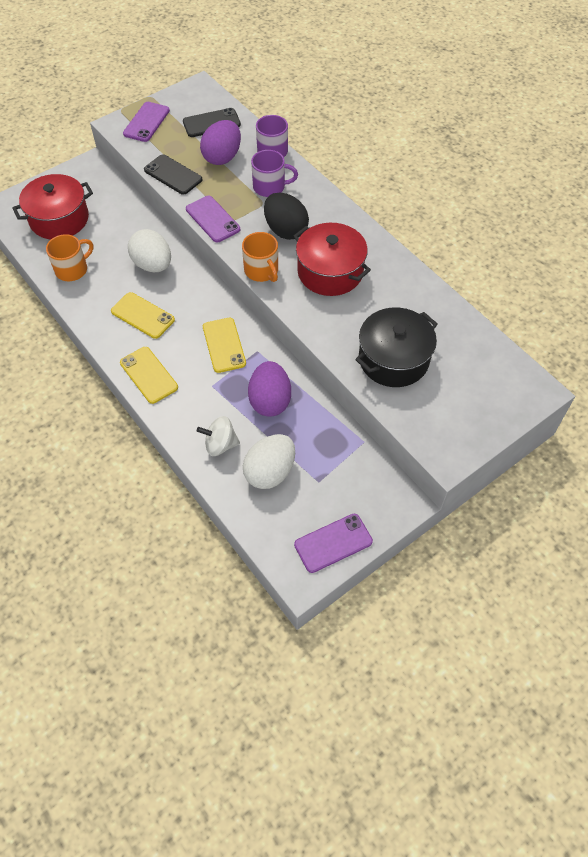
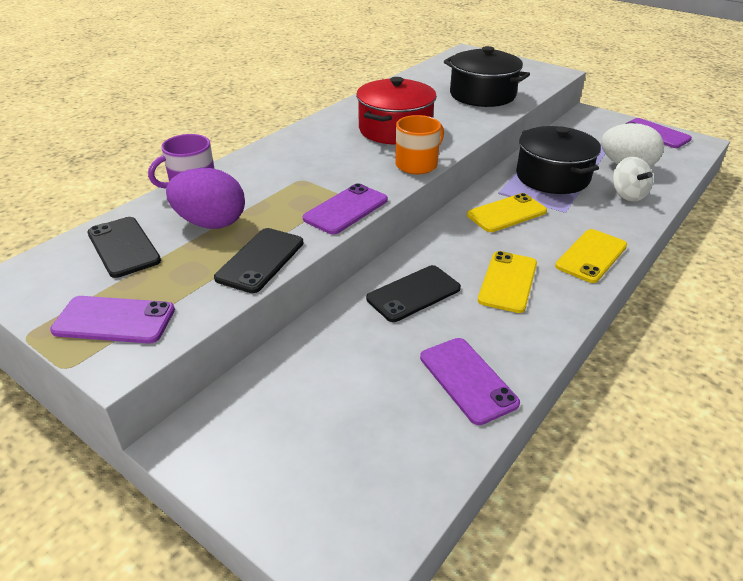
camera: 105 degrees left, 20 degrees down
(59, 219) = (356, 440): red pot -> none
(72, 269) = (467, 380): orange mug -> purple phone
(153, 265) = (413, 294): white egg -> black phone
(270, 187) = (268, 179): purple mug -> none
(270, 401) = (552, 177): purple egg -> black pot
(285, 230) = (344, 159): black egg -> none

